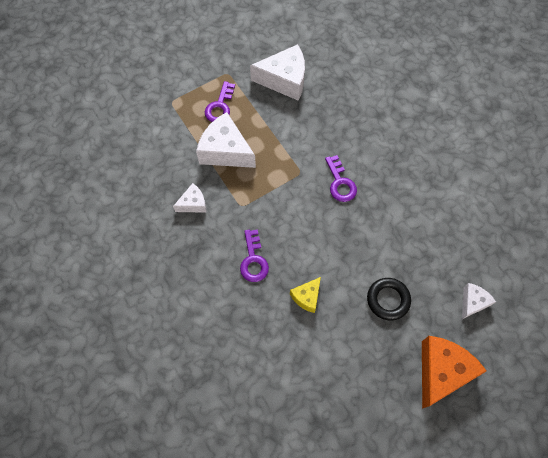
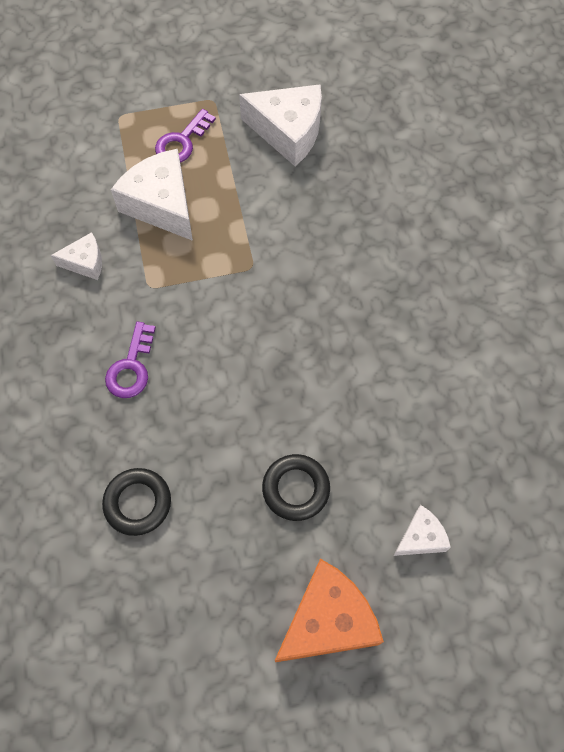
camera: 20 degrees right, 0 degrees up
(296, 343) = (138, 503): none -> black ring
(307, 297) = (182, 443): yellow cheese -> none
(340, 183) = (302, 300): purple key -> none

